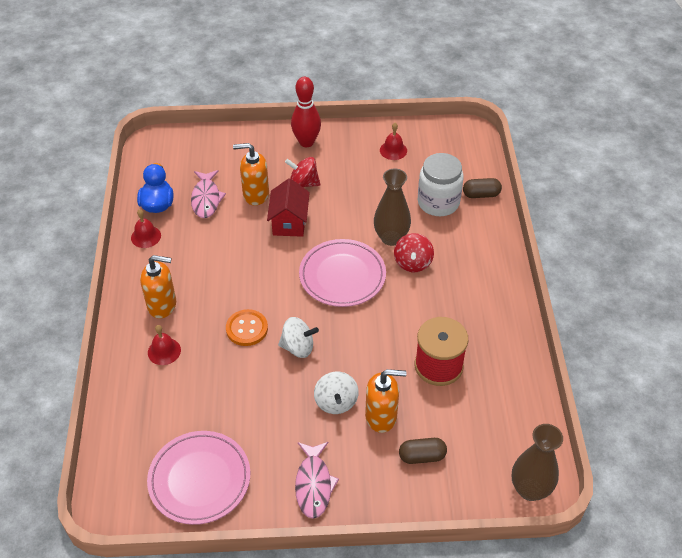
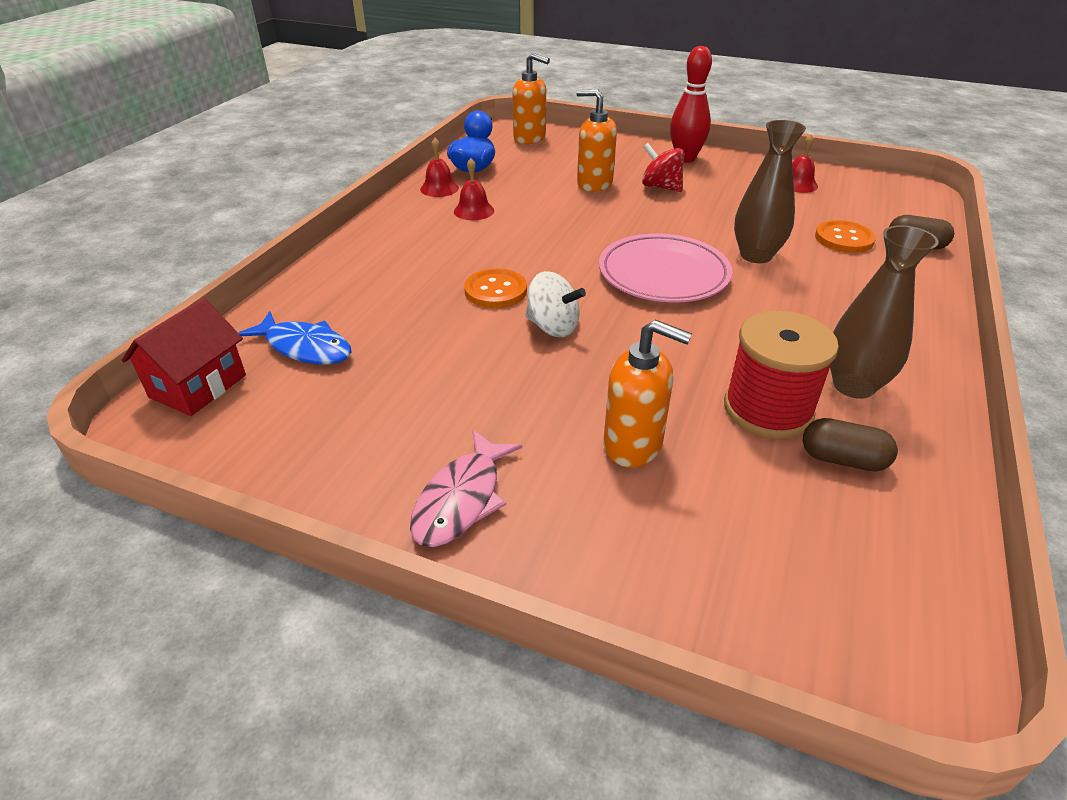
camera: 25 degrees right, 10 degrees down
(159, 420) = (305, 347): none -> blue fish
(162, 305) = (408, 244): orange soap dispenser -> orange soap dispenser (530, 138)
(164, 351) = (373, 284): red bell -> red bell (474, 211)
(199, 479) = (296, 431): pink plate -> none
(206, 199) = (532, 176): pink fish -> none
(289, 222) = (621, 213): red house -> red house (198, 386)
(336, 402) = (569, 403): white spinning top -> none
(412, 263) = (777, 286): red spinning top -> none
(422, 456) = (678, 525): brown capsule -> brown capsule (842, 459)
(438, 202) = (844, 239): white jar -> orange button
(530, 489) = (891, 668): brown vase -> brown vase (853, 386)

